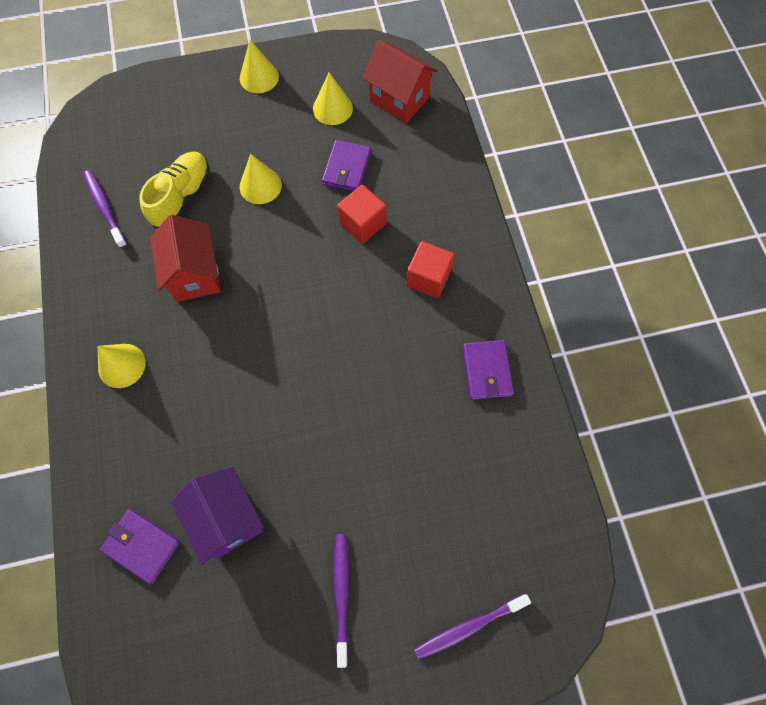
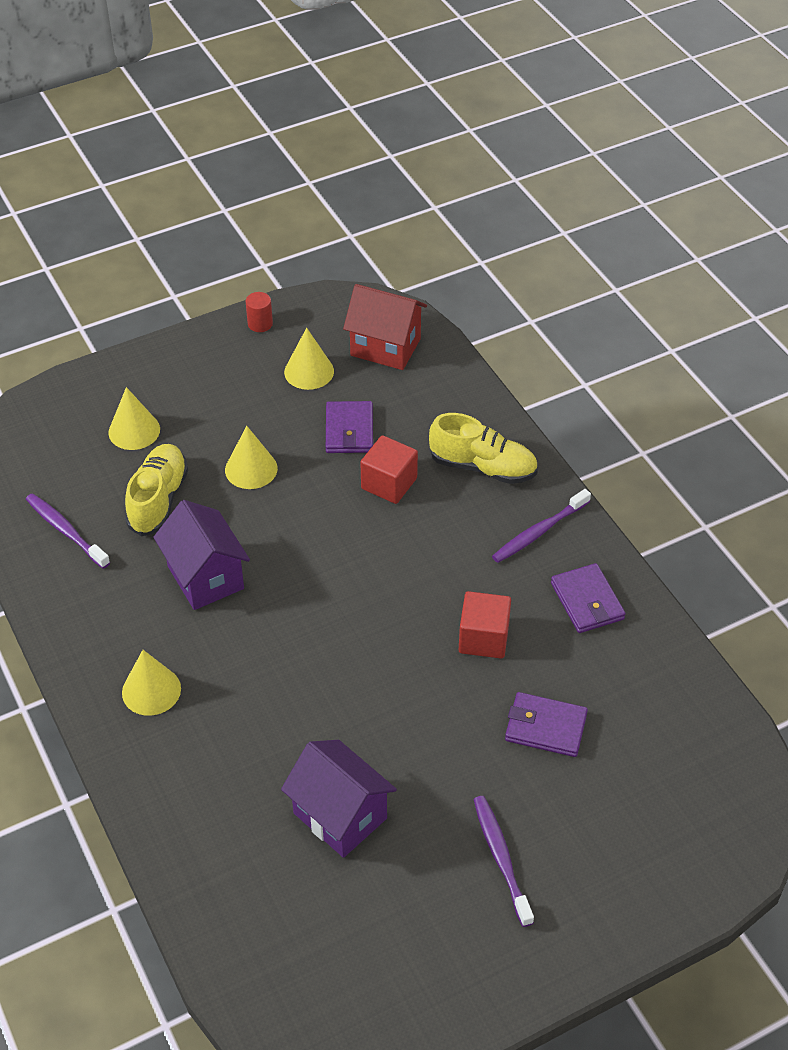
camera: 15 degrees left, 20 degrees down
(142, 546) = (247, 868): purple wallet -> purple wallet (545, 727)
(195, 274) = (205, 577): red house -> purple house
(259, 77) = (206, 355): yellow cone -> yellow cone (134, 431)
(309, 58) = (260, 324): none -> red cylinder
(428, 278) = (486, 523): red cube -> red cube (483, 638)
(441, 226) = (483, 467): none -> yellow shoe
(468, 627) = (656, 854): purple toothbrush -> purple toothbrush (539, 532)

